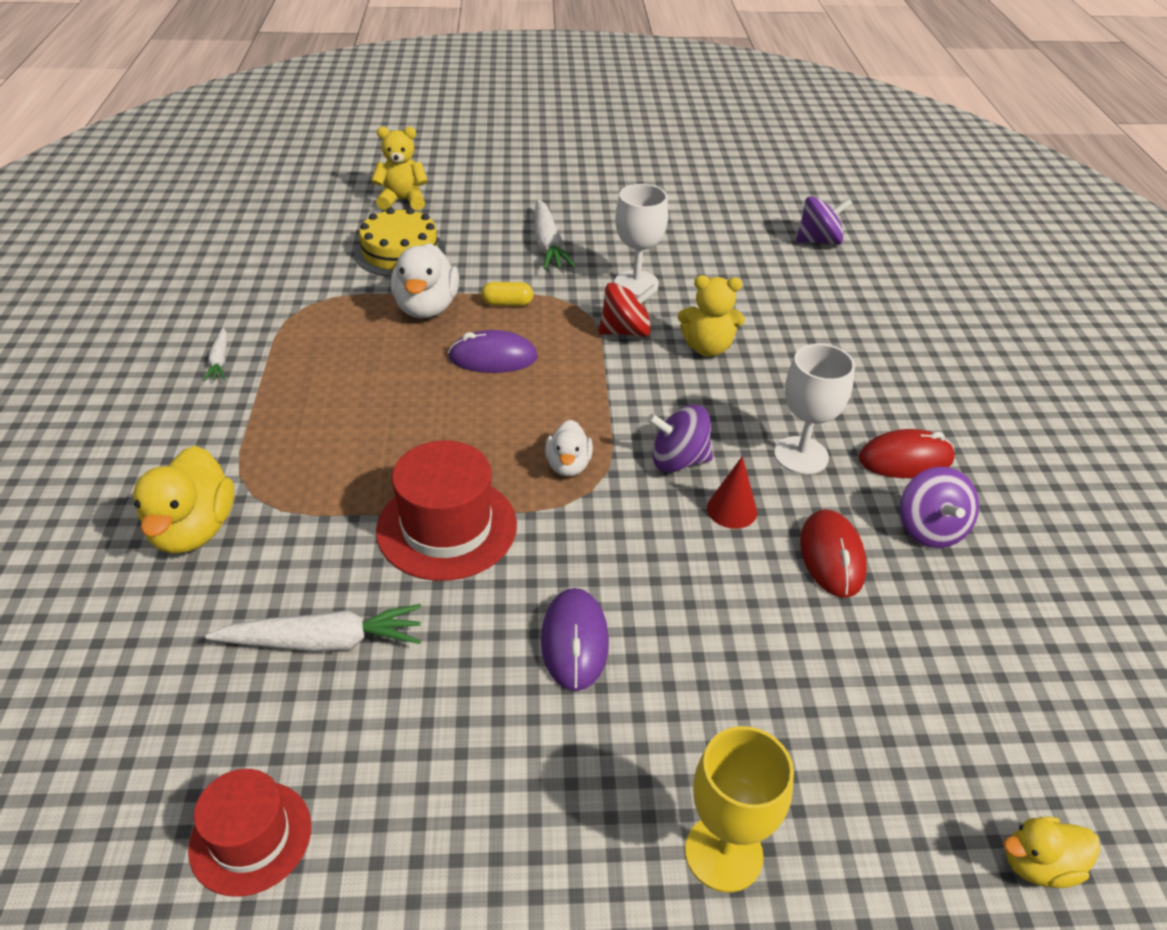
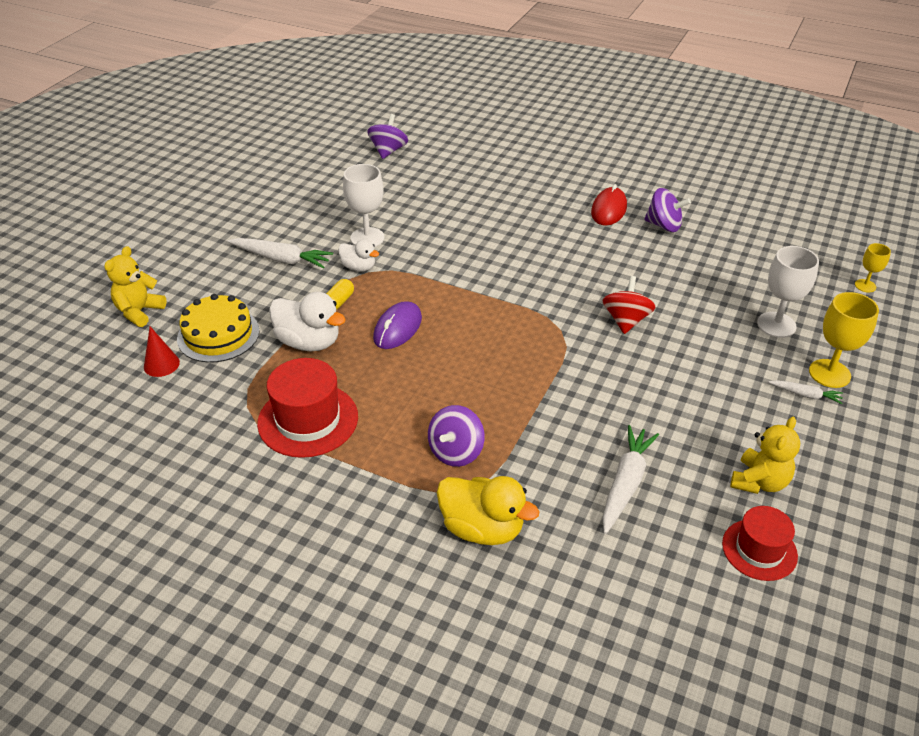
camera: 60 degrees left, 0 degrees up
(219, 361) = (282, 474): white carrot -> white carrot (805, 395)
(447, 527) = (556, 401): red hat -> red hat (308, 420)
(568, 465) = (532, 331): white duck -> white duck (358, 267)
(574, 641) = (677, 377): purple mouse -> none
(626, 331) = (417, 261): red spinning top -> red spinning top (626, 320)
(678, 461) = (557, 287): purple spinning top -> purple spinning top (456, 452)
(707, 348) = (461, 236): yellow teddy bear -> yellow teddy bear (759, 482)
(731, 510) = (610, 283): red cone -> red cone (161, 364)
(801, 455) = (582, 242): white goblet -> white goblet (776, 325)
(832, 556) = (665, 264): red mouse -> none
(1038, 865) = (865, 286): yellow duck -> yellow goblet

